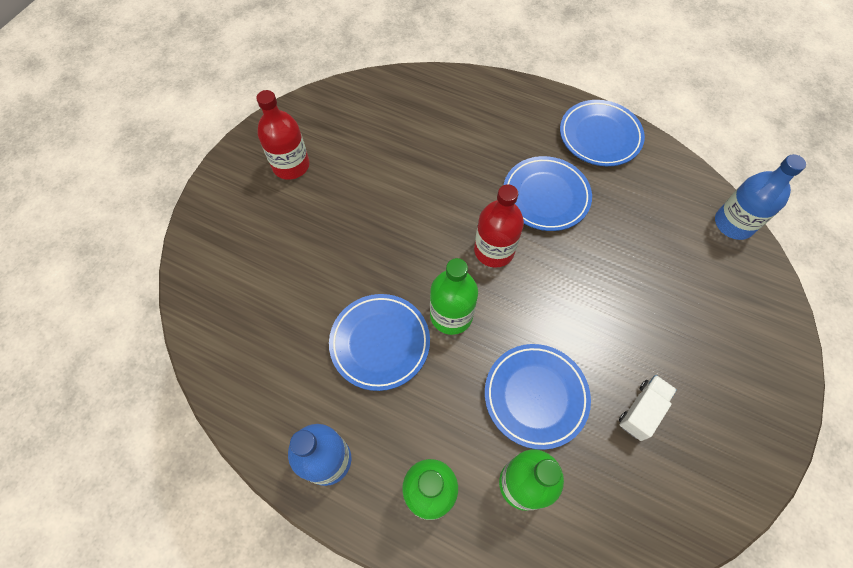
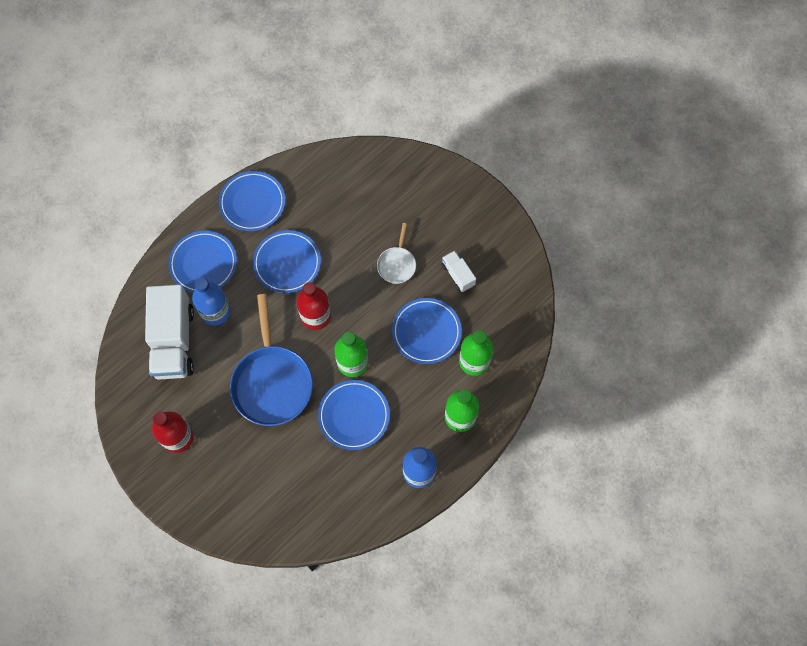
camera: 70 degrees left, 5 degrees up
(390, 234) = (272, 382): none -> blue pan
(399, 123) = (174, 342): none -> white truck
(502, 117) = (203, 264): none -> blue plate
(612, 322) = (397, 264): none -> white pan
(733, 224) = (360, 155): blue bottle -> blue bottle (215, 312)

